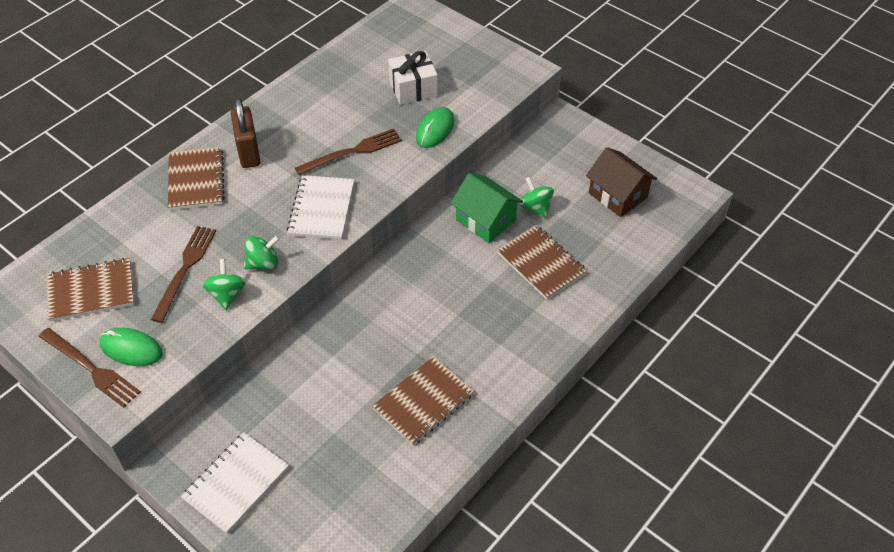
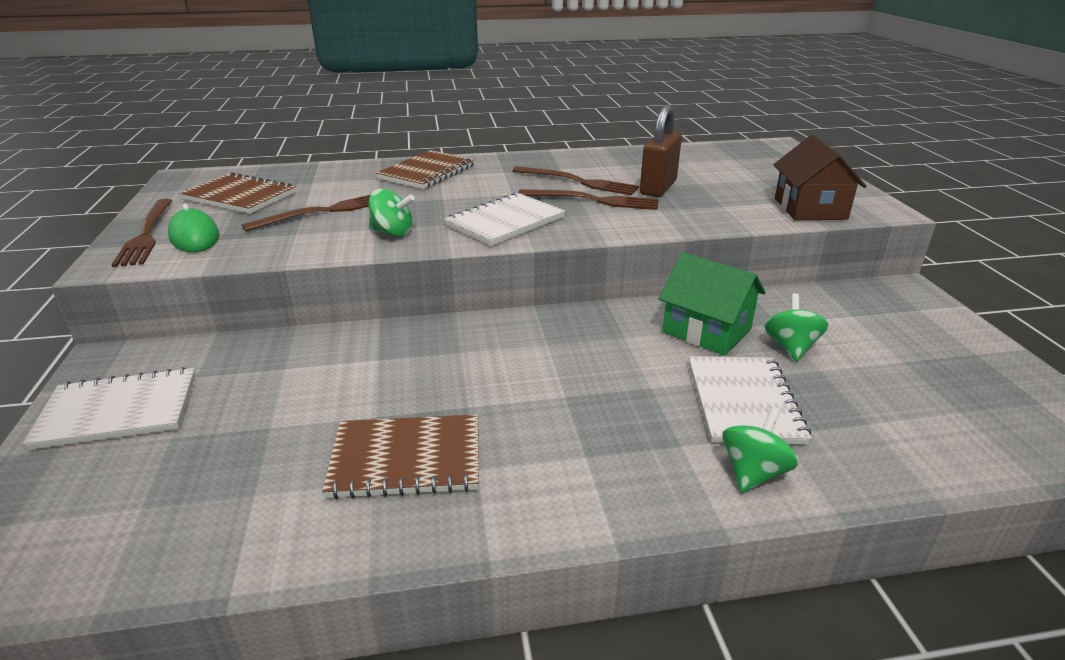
camera: 40 degrees right, 20 degrees down
(227, 294) = (327, 238): green spinning top -> green spinning top (753, 472)
(248, 152) = (496, 172): brown padlock -> brown padlock (658, 188)
(320, 133) = (578, 182): none -> brown fork
(413, 88) = (716, 185): white gift -> none
(435, 130) = (706, 214): green mouse -> none
(485, 220) = (706, 330): green house -> green house turned 45 degrees counterclockwise
(541, 263) = (743, 402): brown notebook -> white notebook
(617, 195) = (943, 386): brown house -> brown house (810, 209)

